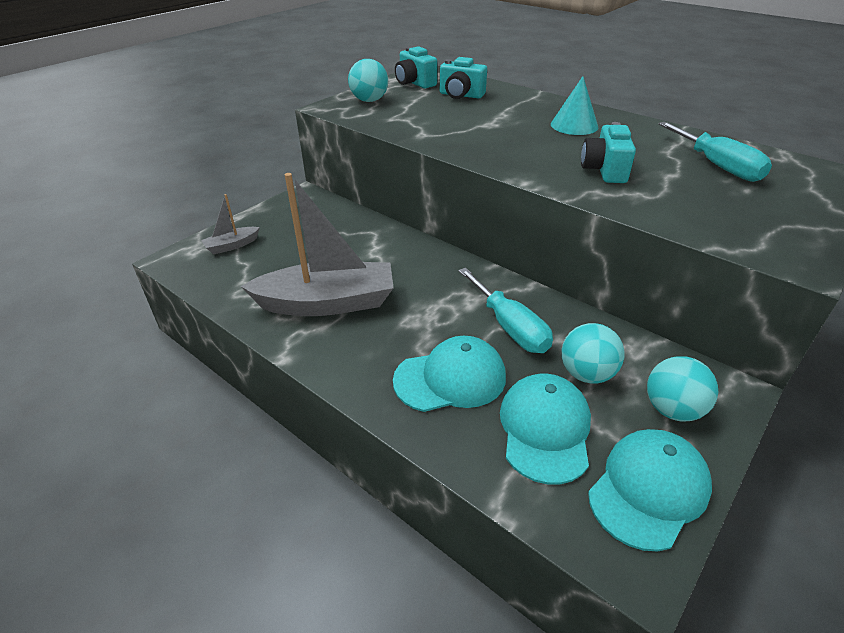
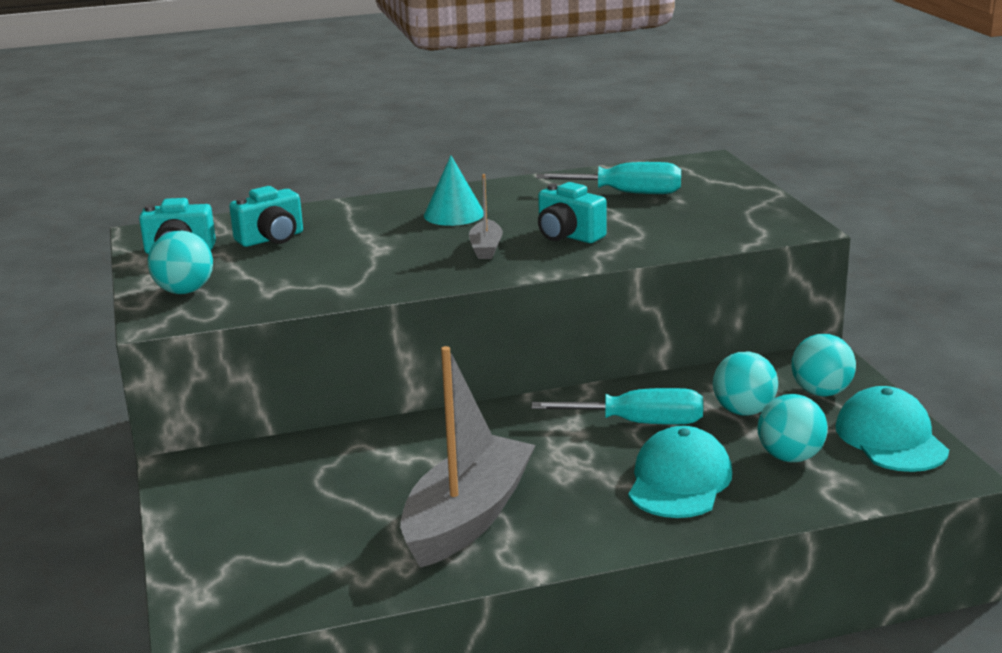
camera: 55 degrees left, 15 degrees down
(232, 245) = (234, 559): grey boat -> grey boat (486, 248)
(545, 429) = (790, 457): turquoise cap -> turquoise ball

